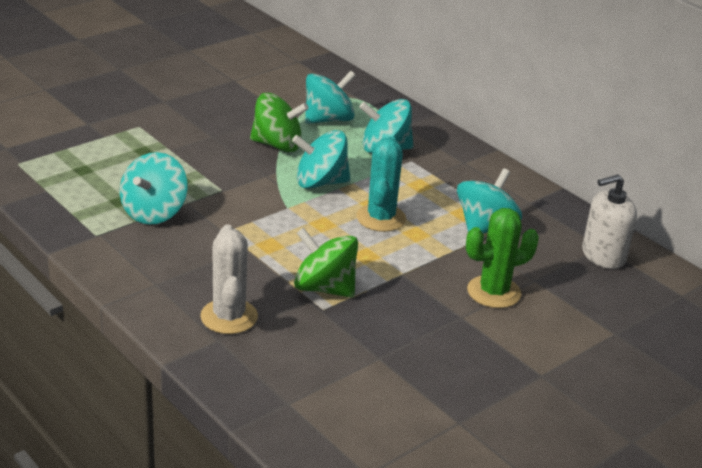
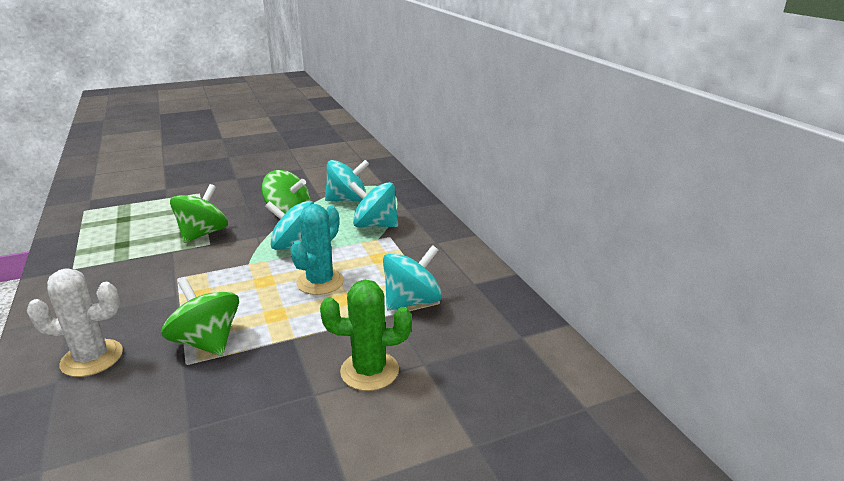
camera: 20 degrees right, 5 degrees down
(154, 212) = (137, 256): turquoise spinning top -> none
(201, 178) = (203, 234): none -> green spinning top
(229, 317) = (92, 358): white cactus -> white cactus turned 75 degrees clockwise
(603, 255) = (516, 346): white soap dispenser -> none

